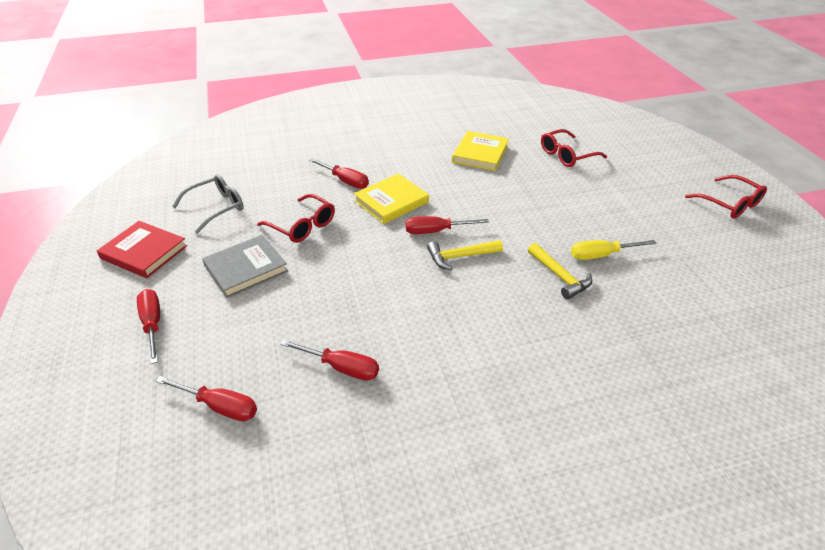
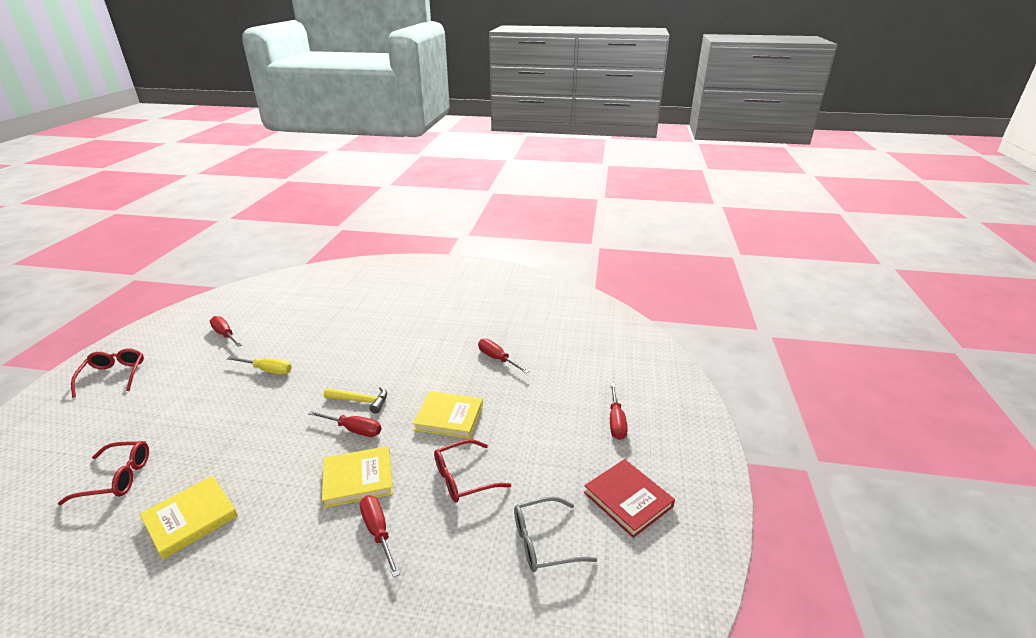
camera: 155 degrees left, 10 degrees down
(220, 406) = (574, 360): red screwdriver -> red screwdriver (225, 334)
(246, 269) = (533, 447): grey book -> none
(302, 226) = (463, 478): red glasses -> red glasses turned 90 degrees counterclockwise
(352, 270) = (449, 417): none -> yellow book
(560, 276) = (315, 366): yellow hammer -> none

